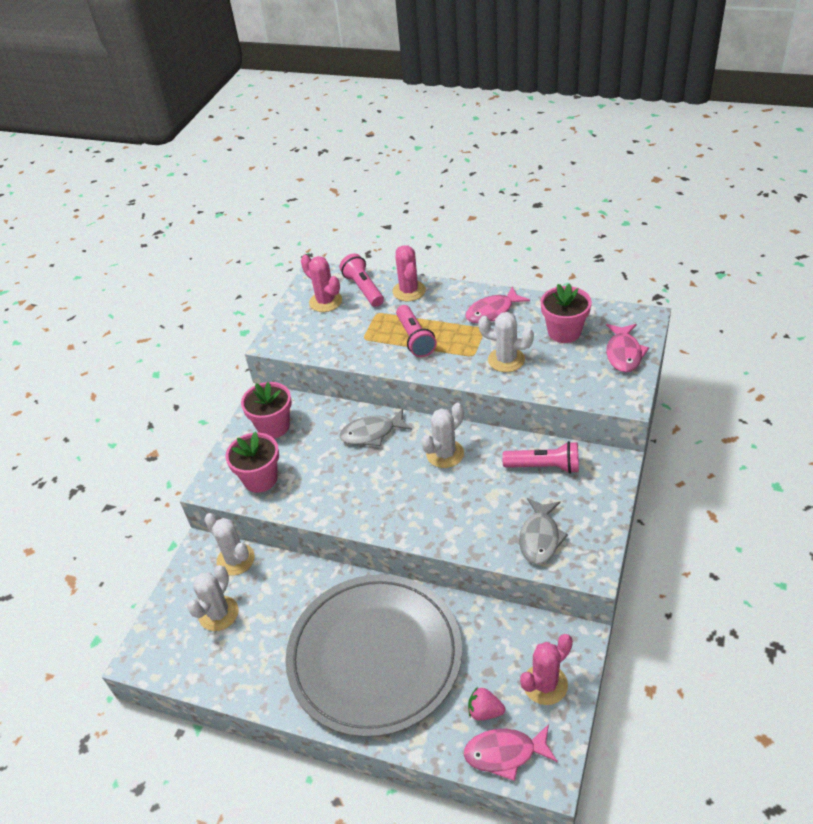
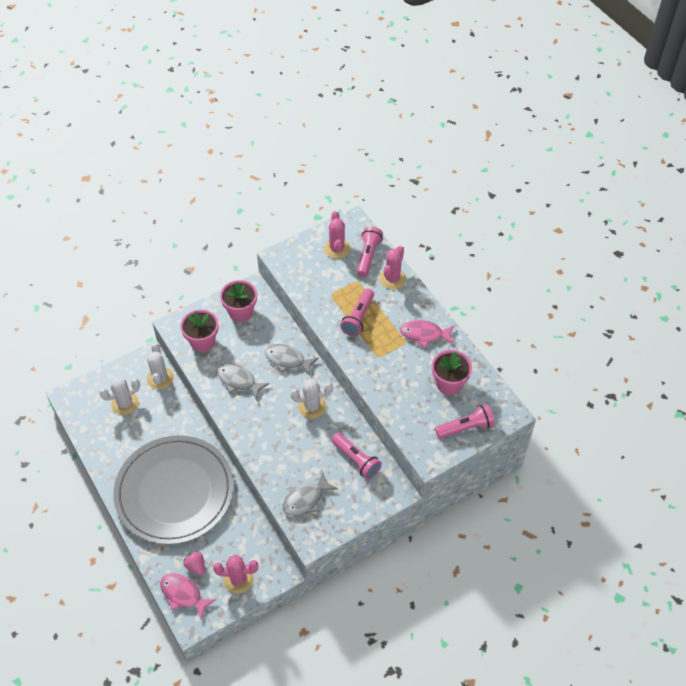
camera: 35 degrees right, 10 degrees up
(341, 486) = (238, 381): none -> grey fish
(506, 360) = (393, 375): white cactus -> none
(624, 353) = (466, 427): pink fish -> pink flashlight

